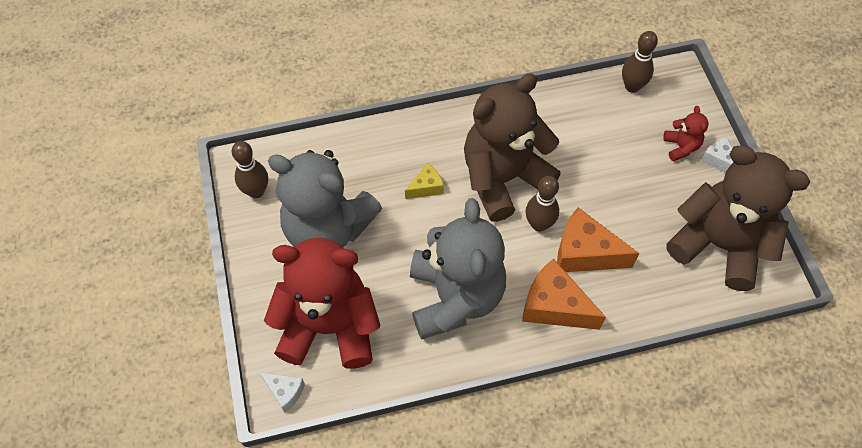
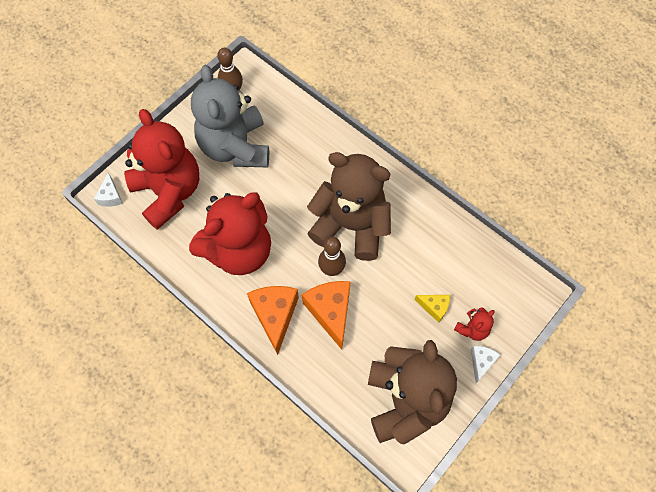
camera: 55 degrees right, 5 degrees up
(426, 187) = (308, 183): yellow cheese -> yellow cheese (434, 307)
(455, 297) = (238, 250): grey teddy bear -> red teddy bear
(632, 86) = (500, 265): brown bowling pin -> none

